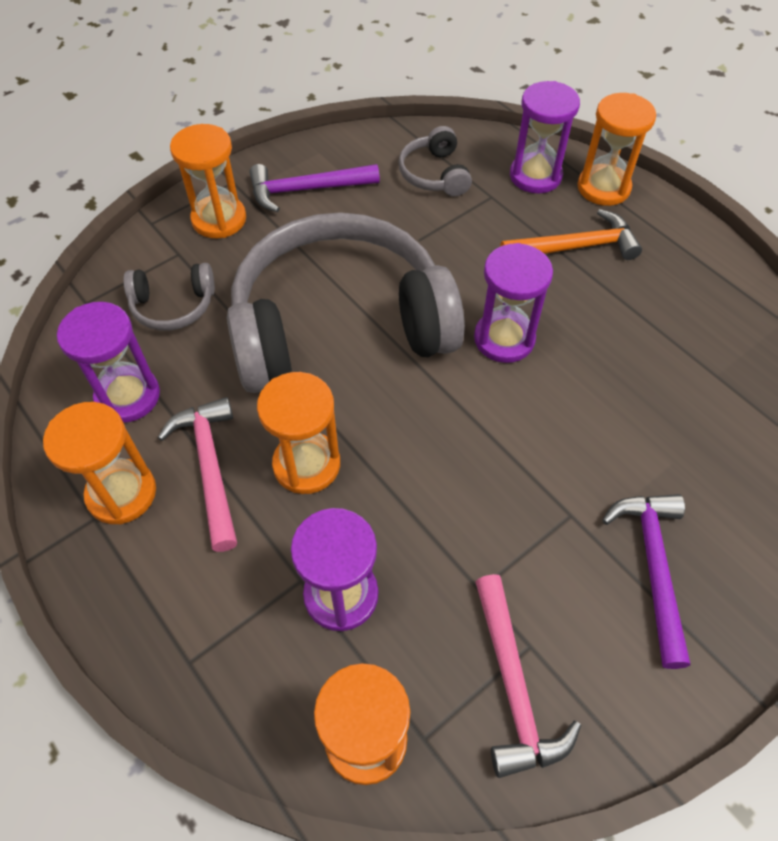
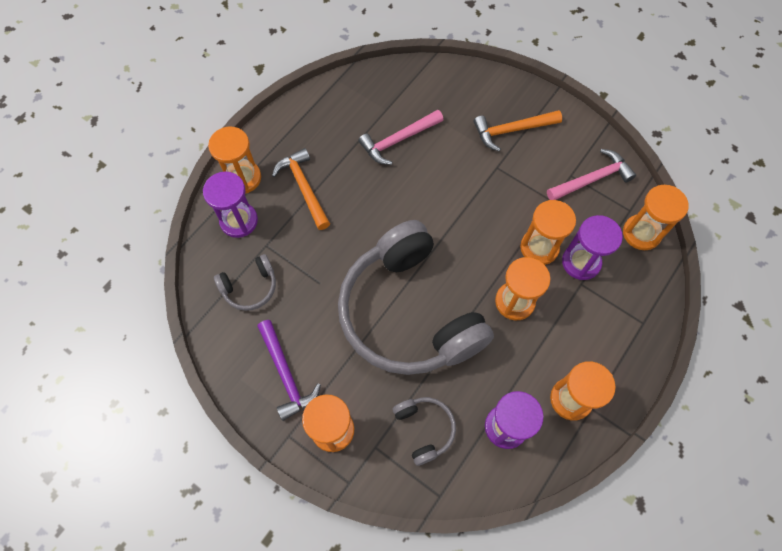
camera: 105 degrees left, 10 degrees up
(210, 467) = (536, 354): pink hammer -> pink hammer (398, 140)
(390, 533) = (539, 247): none -> orange hourglass
(504, 339) = (392, 216): purple hourglass -> none
(653, 567) = (512, 130): purple hammer -> orange hammer

